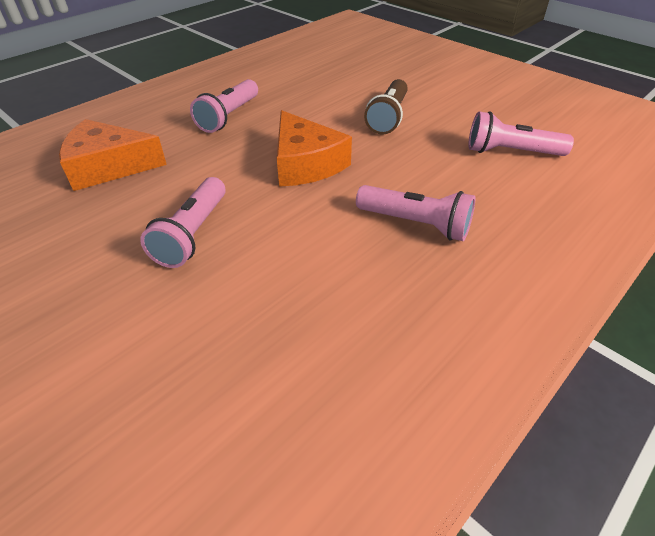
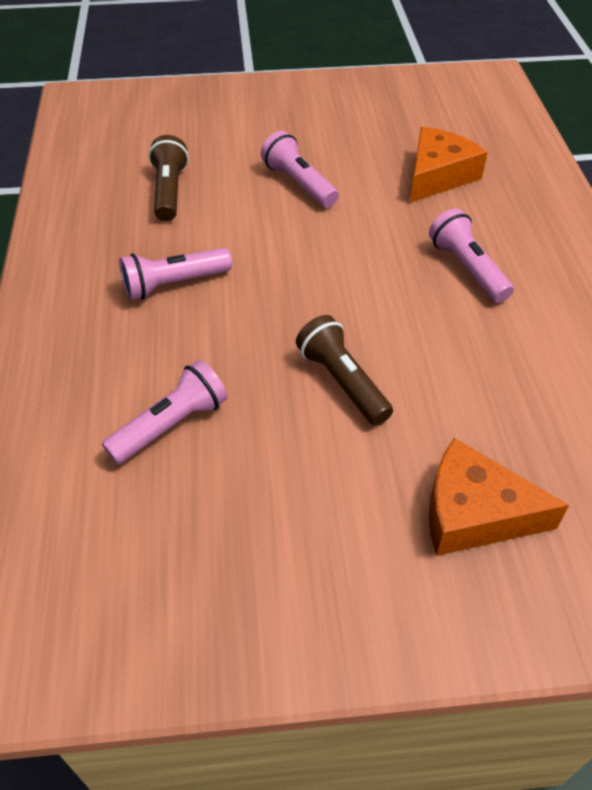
camera: 130 degrees right, 5 degrees up
(301, 320) = (169, 191): none -> brown flashlight
(306, 164) = (322, 273): orange cheese -> orange cheese (474, 513)

